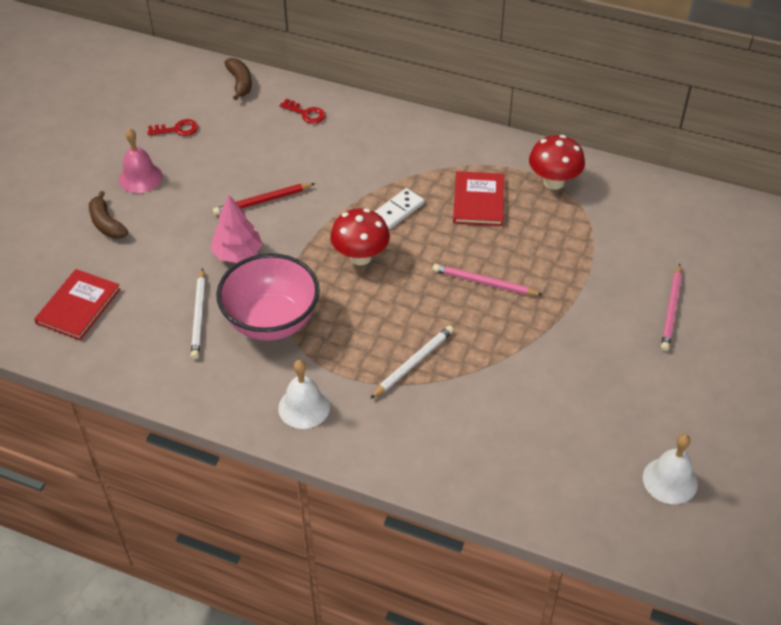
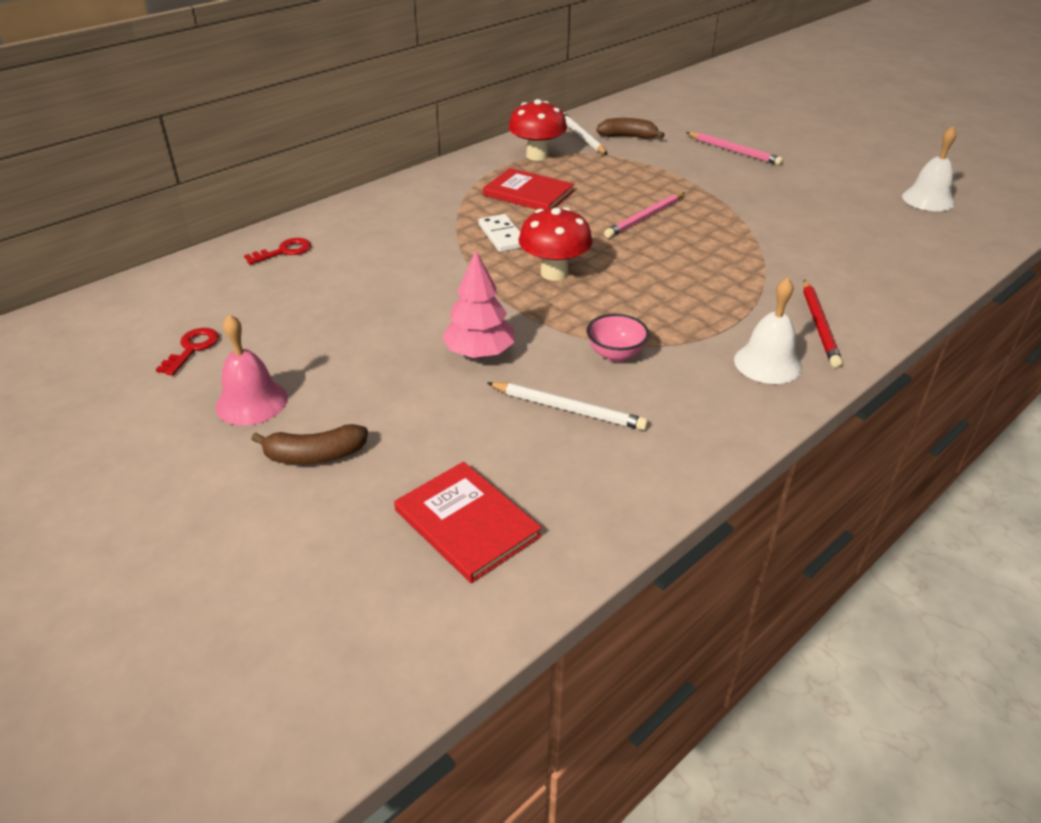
camera: 65 degrees left, 10 degrees down
(240, 83) = (168, 282): brown banana -> brown banana (628, 137)
(263, 201) = (402, 314): red pencil -> red pencil (819, 325)
(271, 321) = (615, 354): pink bowl -> pink bowl, size x0.45
(413, 363) = (734, 280): white pencil -> white pencil (582, 137)

